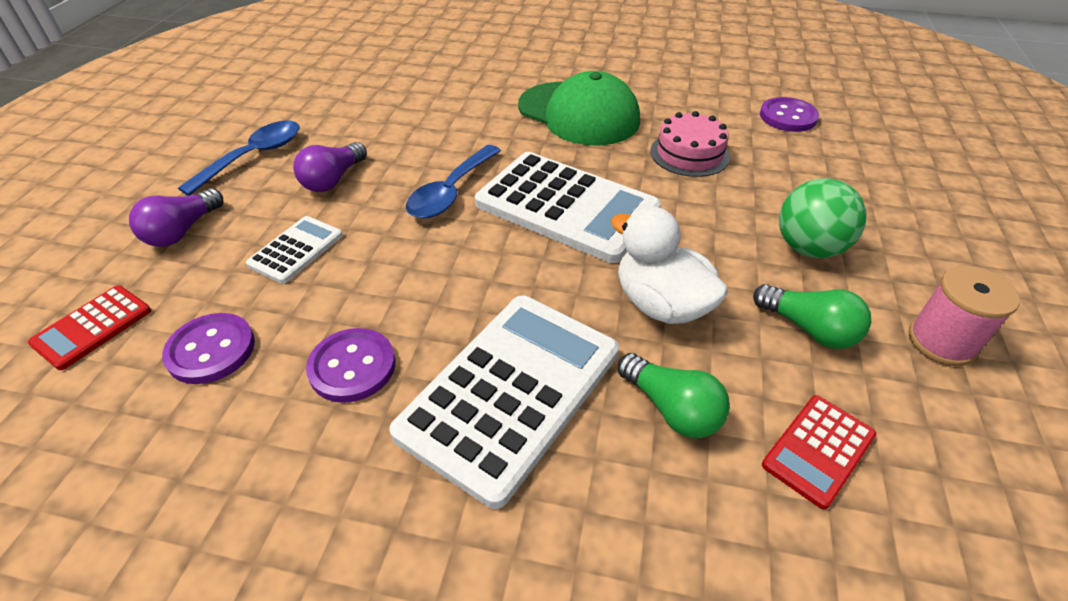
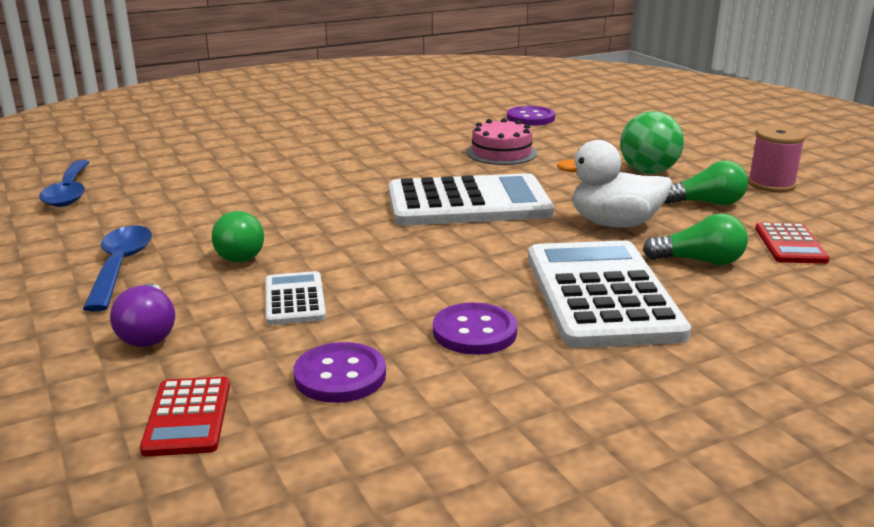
camera: 40 degrees left, 20 degrees down
(333, 180) = (240, 253): purple light bulb -> green light bulb
(451, 192) = (363, 225): blue spoon -> blue spoon (69, 192)
(579, 114) = (381, 155): green cap -> none

